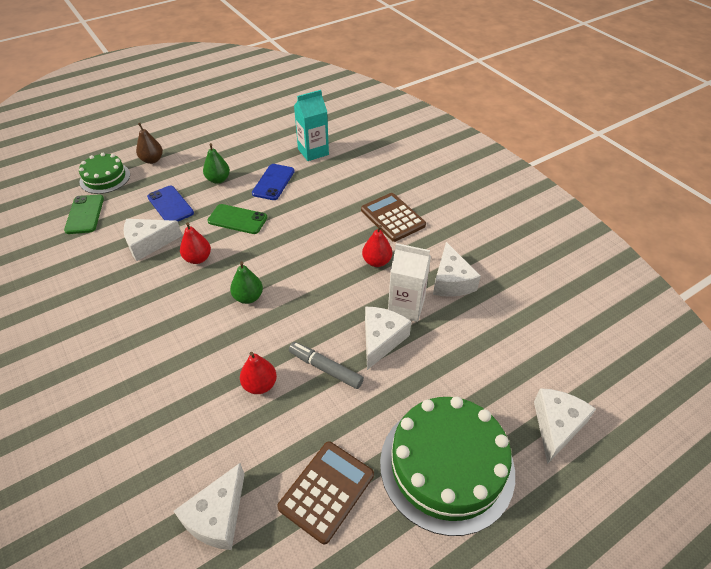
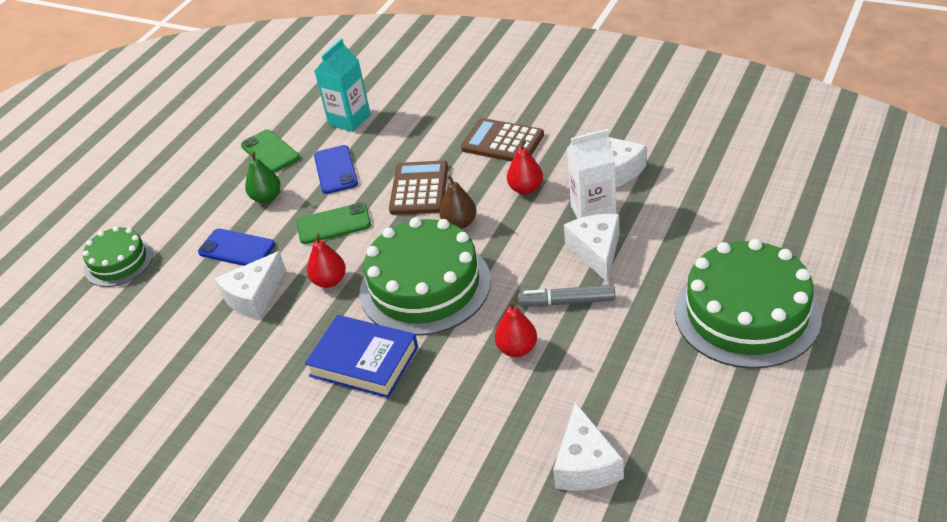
camera: 25 degrees left, 5 degrees down
(84, 214) = (138, 308): green phone -> green phone (270, 152)
(152, 160) = (158, 216): brown pear -> brown pear (459, 223)
(162, 330) = (364, 361): none -> blue book
(248, 297) = (425, 286): green pear -> green cake
(326, 491) = (663, 389): brown calculator -> brown calculator (419, 189)
(556, 426) = (809, 234): white cheese -> none

